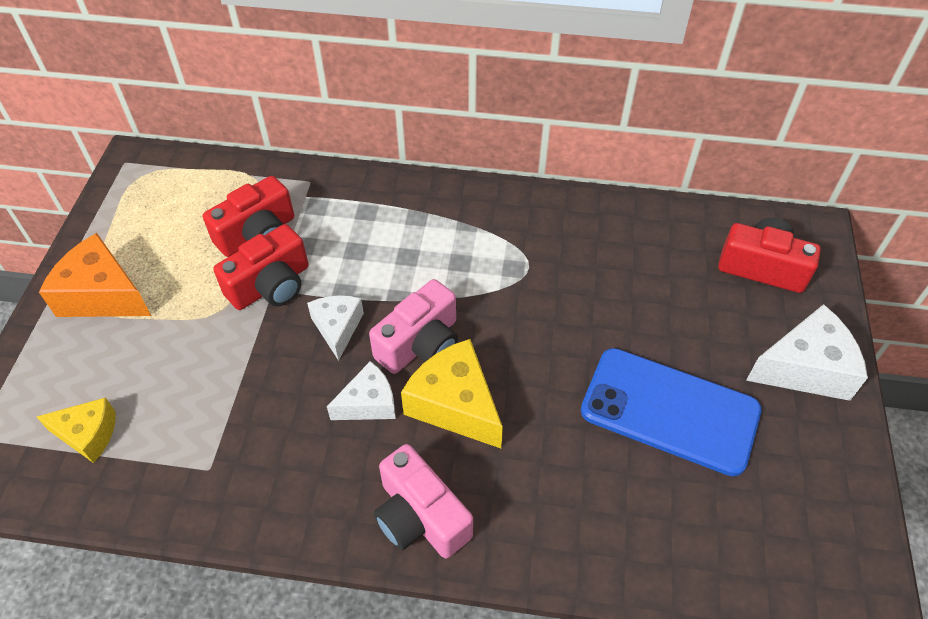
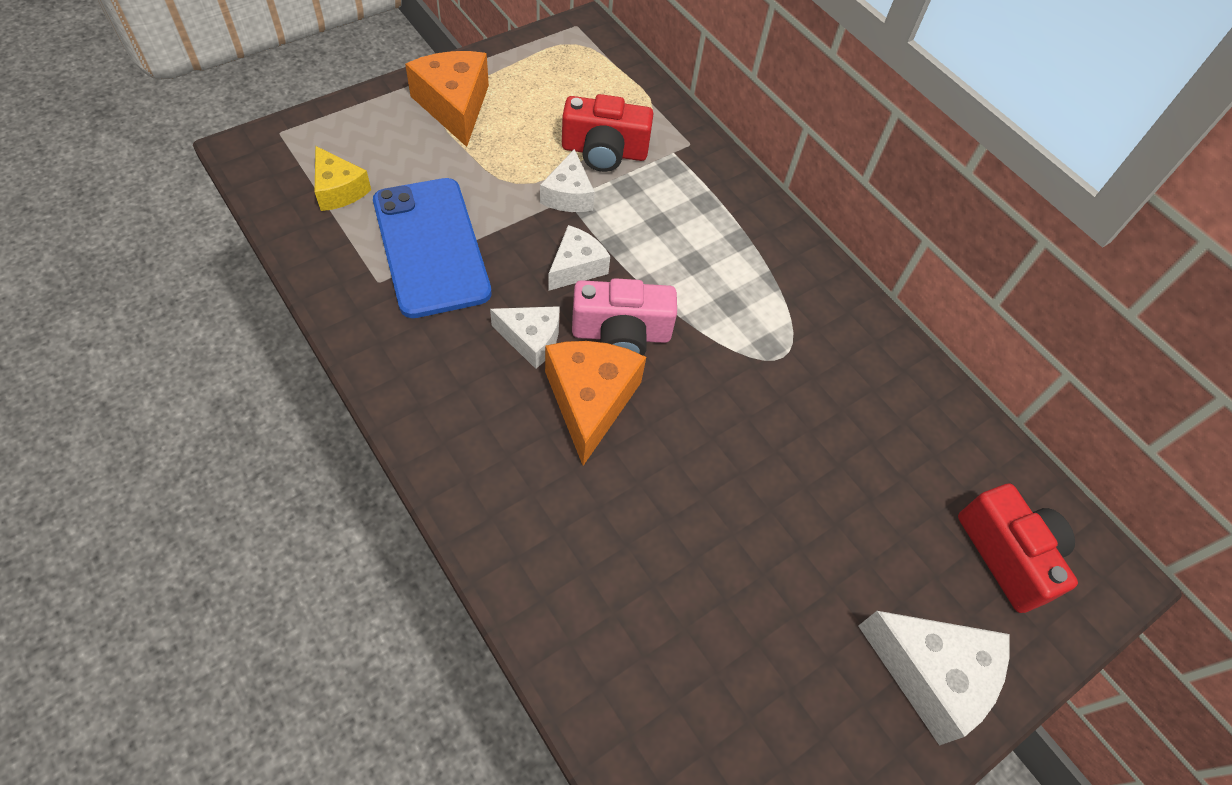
camera: 40 degrees right, 5 degrees up
(271, 285) = (568, 195): red camera -> white cheese
(420, 517) = (466, 452): pink camera -> none
(454, 404) = (590, 401): yellow cheese -> orange cheese
(670, 410) = (754, 578): blue phone -> blue phone (431, 247)

